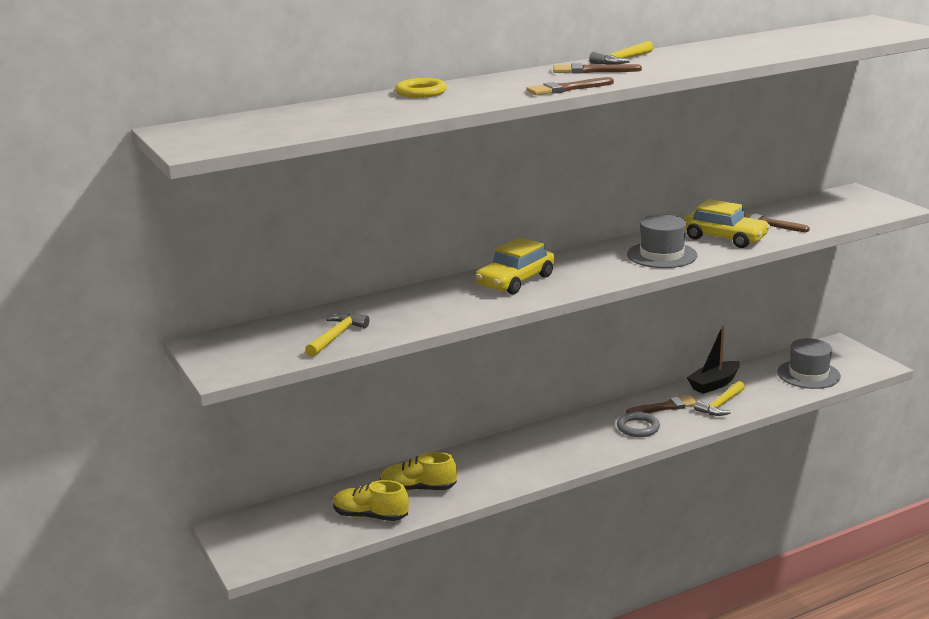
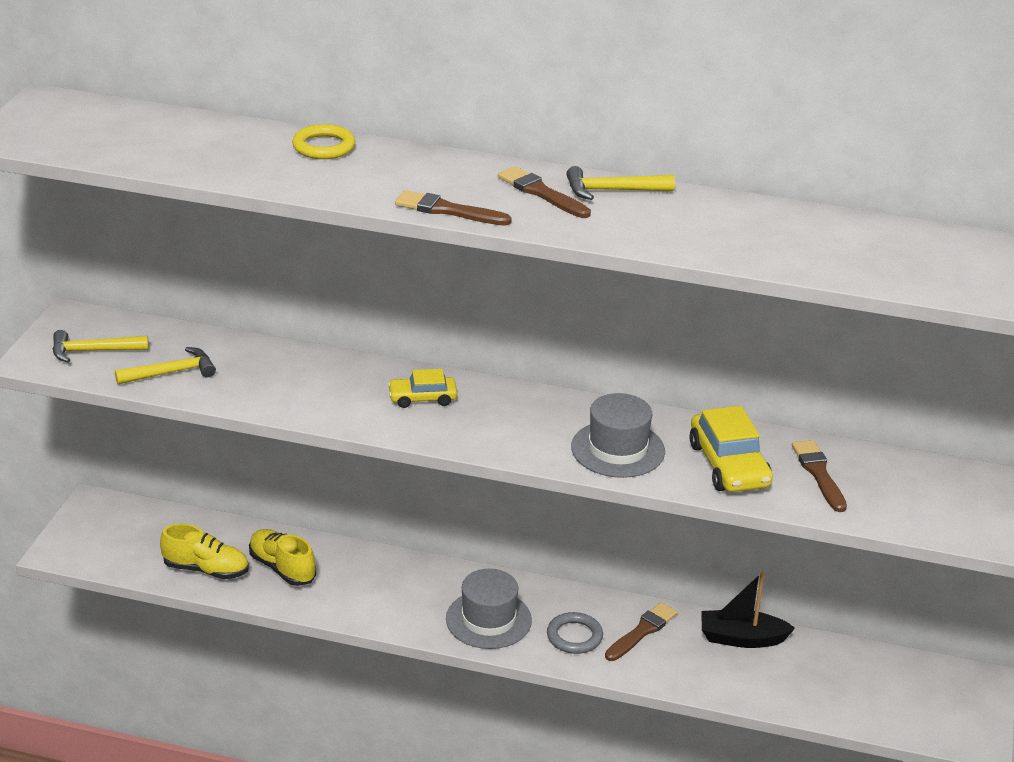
camera: 40 degrees right, 10 degrees up
(370, 516) = (206, 569): yellow shoe -> yellow shoe turned 135 degrees clockwise
(515, 281) = (422, 398): yellow car -> yellow car, size x0.61
(665, 407) = (642, 631): brown brush -> brown brush turned 75 degrees counterclockwise
(721, 405) = (703, 667): yellow hammer -> yellow hammer (93, 351)
(808, 374) = (869, 695): grey hat -> grey hat (488, 620)

